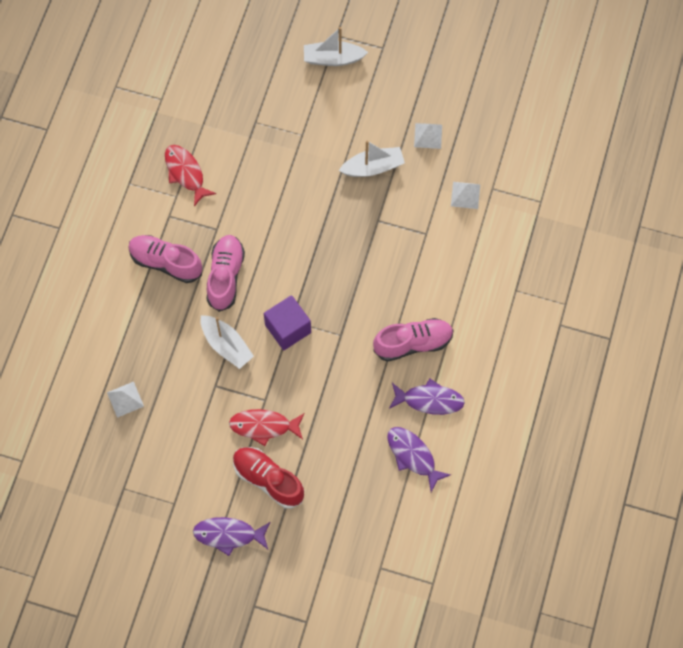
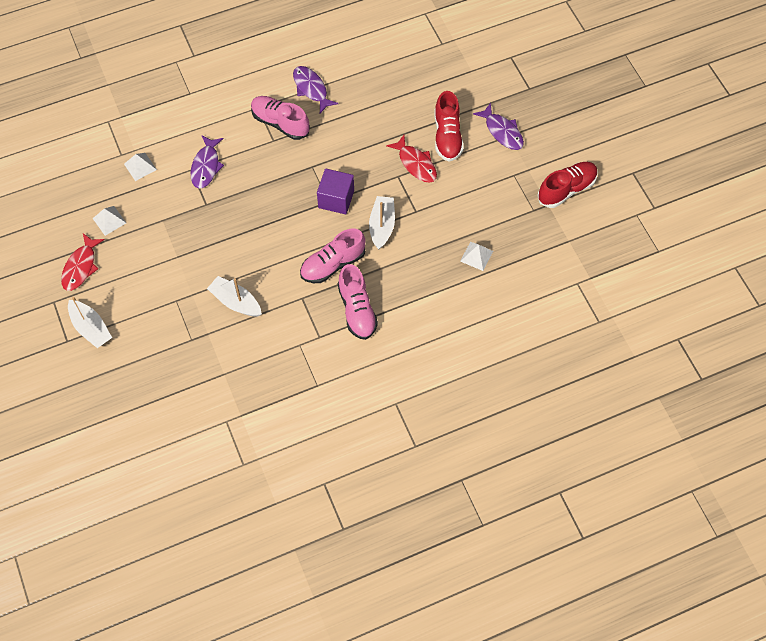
camera: 130 degrees left, 5 degrees down
(116, 537) = (566, 189): none -> red shoe
(186, 173) = (275, 353): red fish -> red fish (81, 267)
(373, 167) = (165, 236): white boat -> white boat (236, 302)
(413, 456) = (356, 73): purple fish -> purple fish (206, 166)

